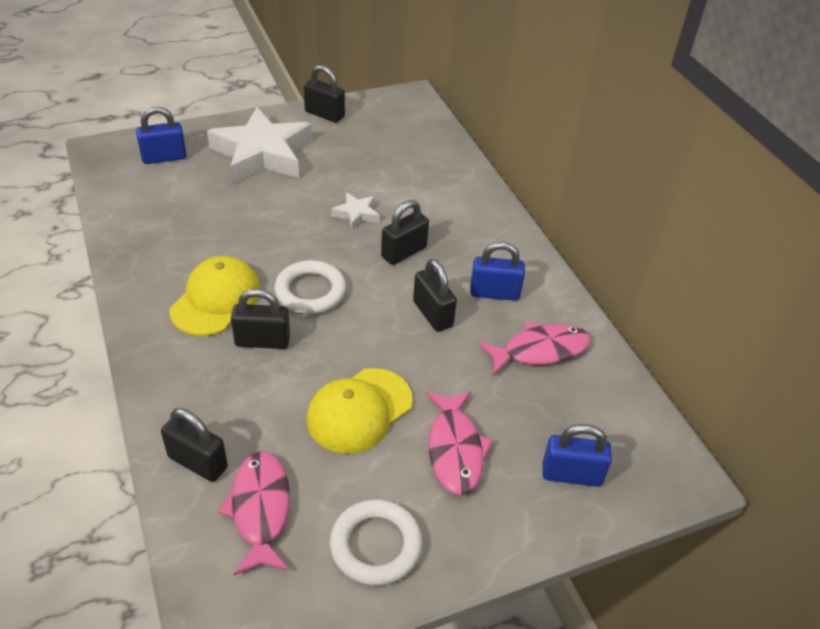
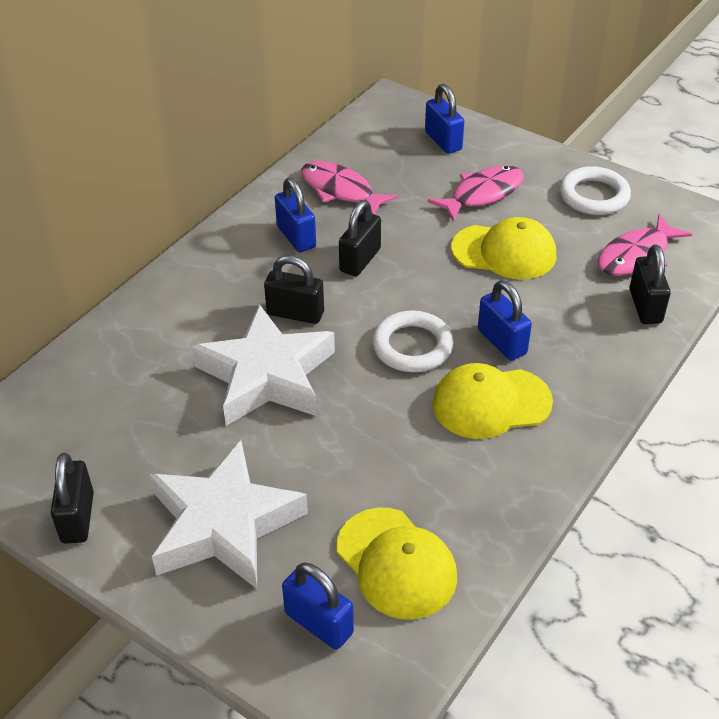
camera: 120 degrees left, 0 degrees up
(160, 197) = (396, 563): none -> yellow cap
(262, 341) = (502, 342): black padlock -> blue padlock
(356, 214) = (267, 375): white star -> white star, size x2.29

